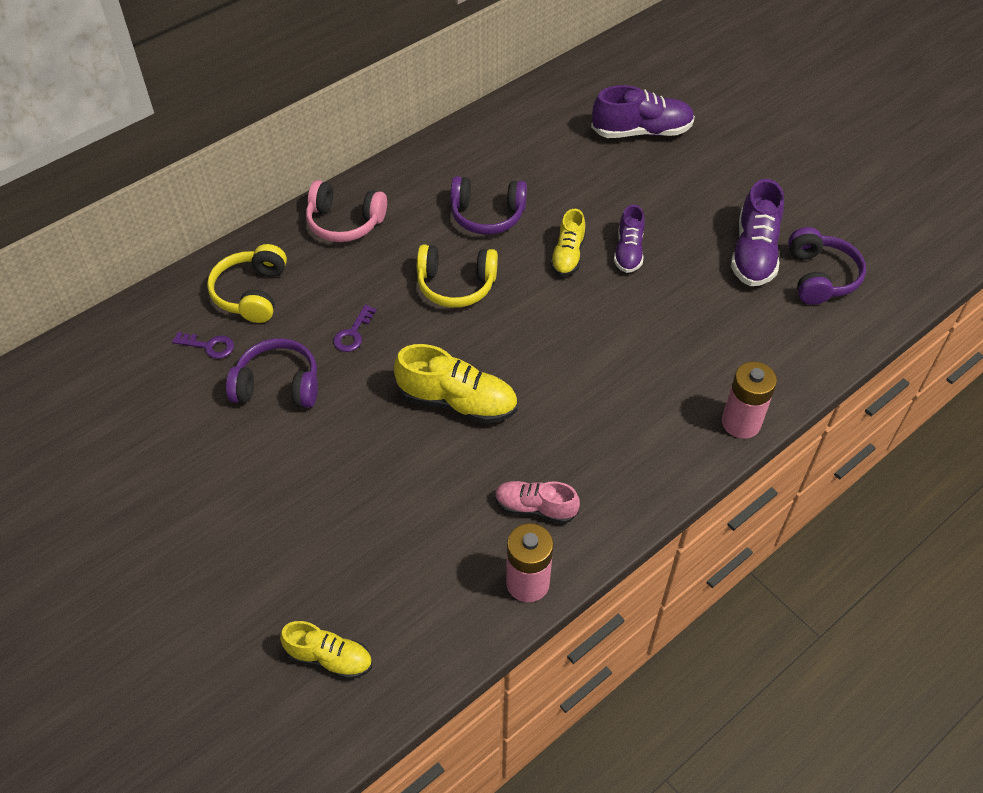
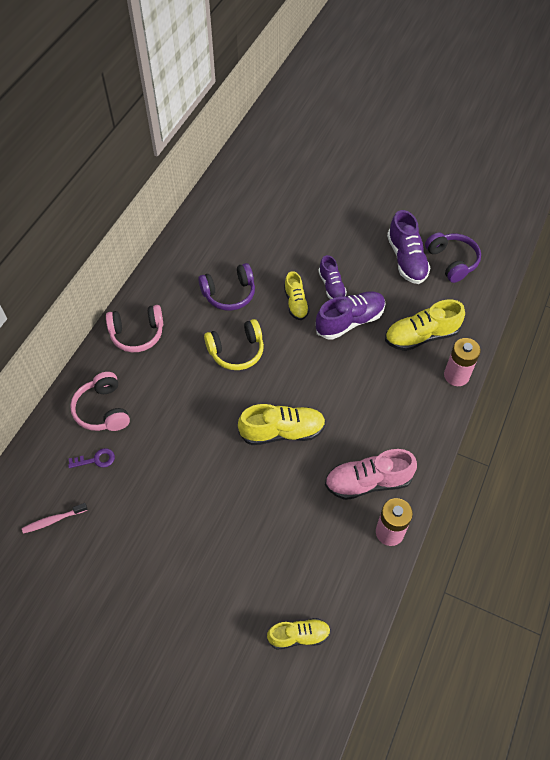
camera: 25 degrees left, 5 degrees up
(119, 394) = (53, 520): none -> pink toothbrush
(252, 293) = (103, 410): yellow headphones -> pink headphones
(278, 385) = (160, 468): purple headphones -> none
(353, 333) = (188, 411): purple key -> none
(535, 508) = (368, 482): pink shoe -> pink shoe, size x1.58
(641, 132) = (295, 199): purple shoe -> purple shoe (350, 321)
(719, 355) = (421, 336): none -> yellow shoe

